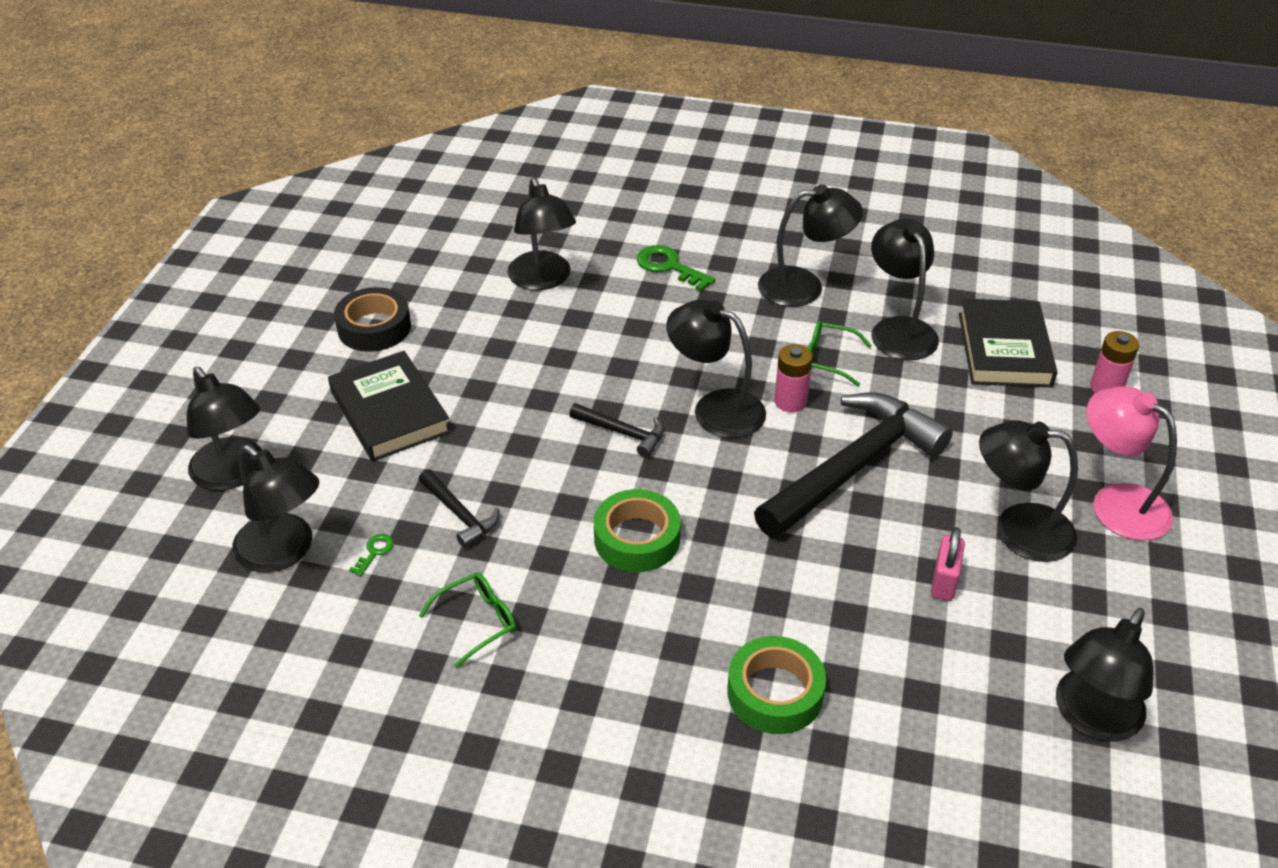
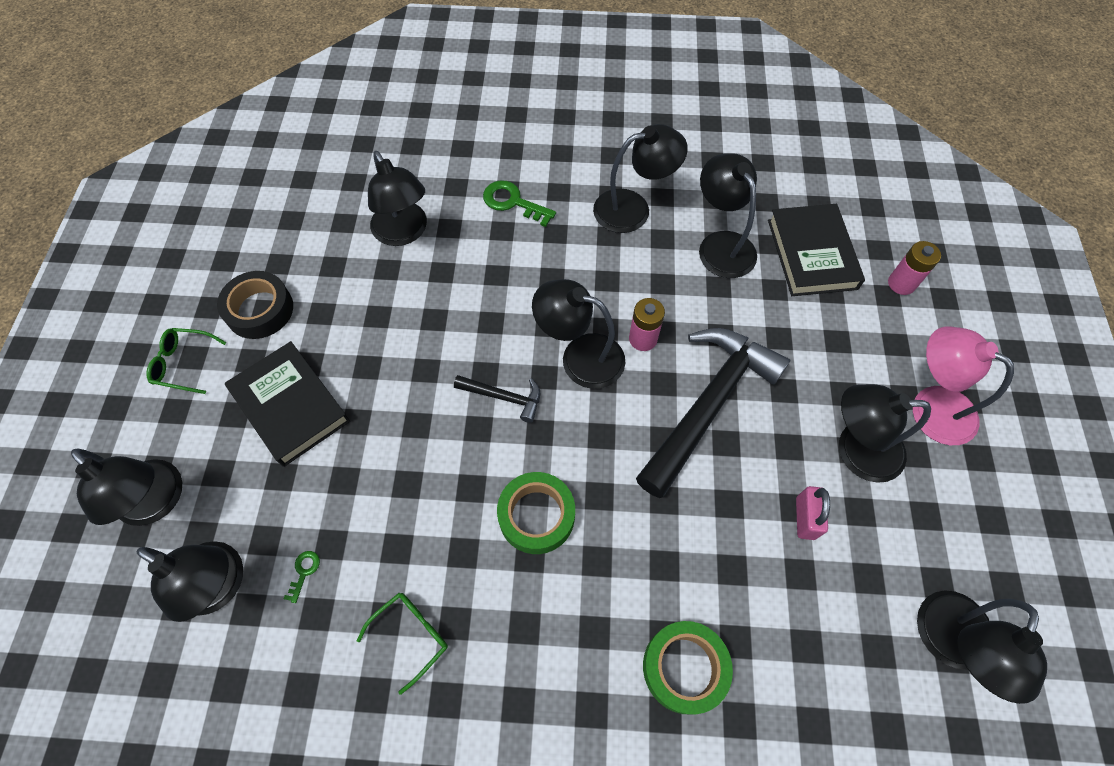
camera: 10 degrees left, 20 degrees up
(459, 514) = (374, 514): black hammer -> none
(828, 359) = (667, 286): green glasses -> green glasses (183, 364)

